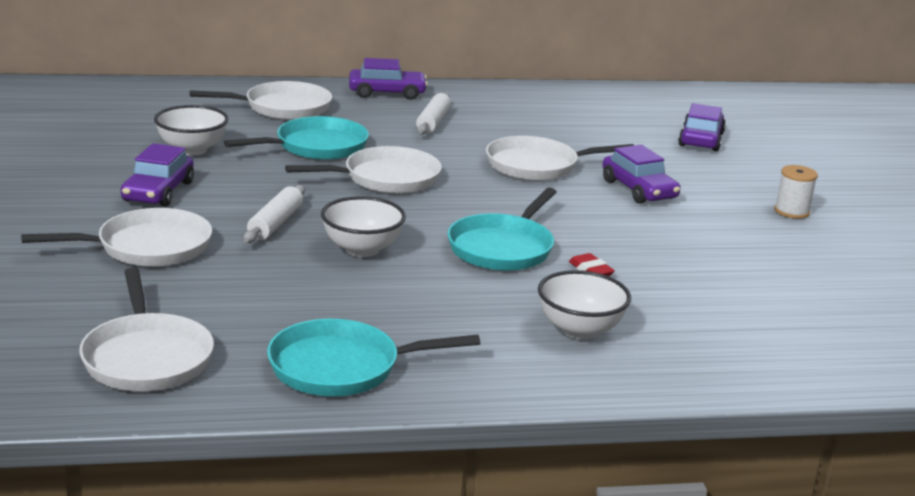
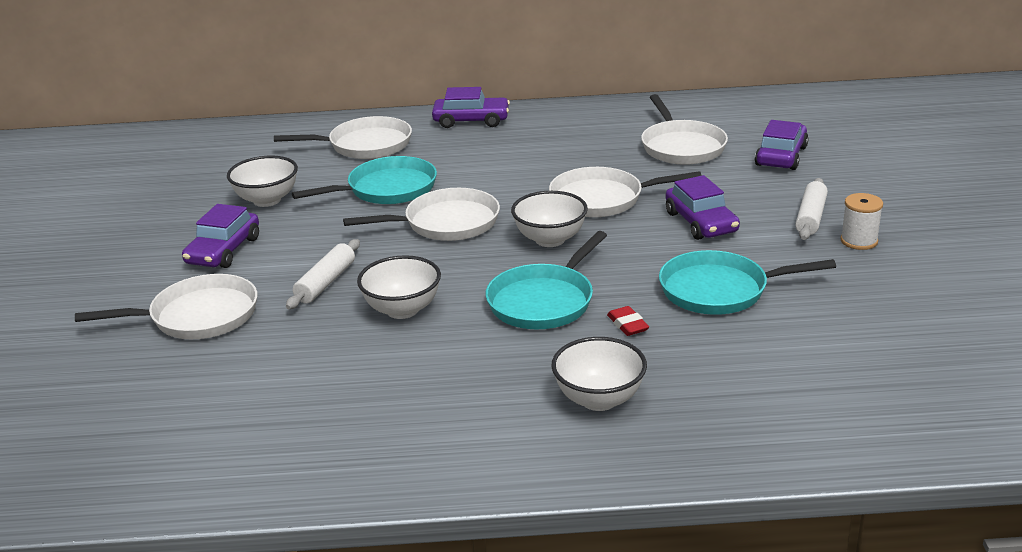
camera: 10 degrees right, 5 degrees up
(147, 357) = (166, 446): white pan -> white pan (681, 146)
(342, 367) = (349, 452): turquoise pan -> turquoise pan (720, 290)
(433, 122) = (509, 152): white rolling pin -> white rolling pin (810, 217)
(495, 197) = (550, 239): none -> white bowl

